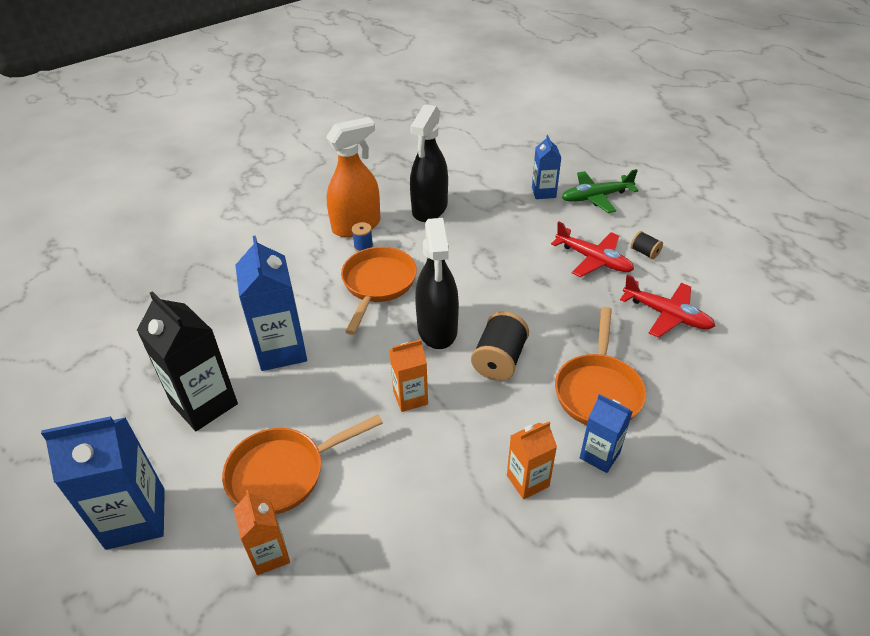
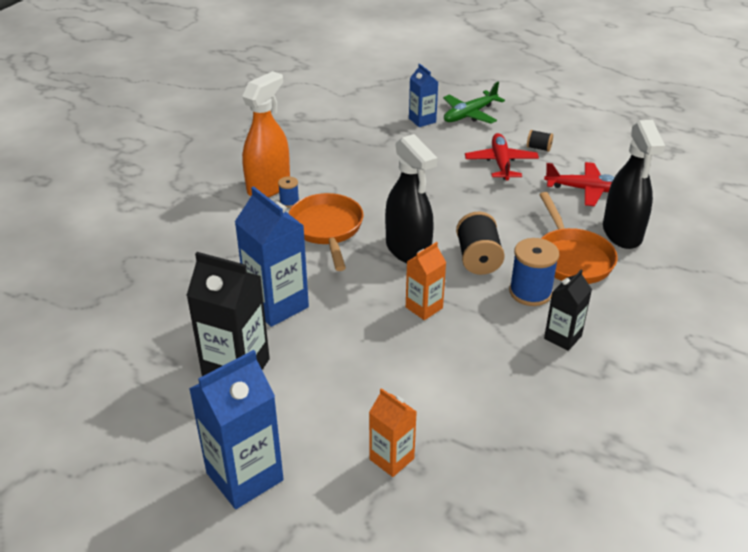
camera: 25 degrees left, 5 degrees down
(284, 473) = (356, 397): orange pan -> none
(429, 209) = (328, 156): black spray bottle -> black spray bottle (622, 233)
(527, 481) = (562, 337): orange carton -> black carton
(528, 416) = (530, 292): none -> blue spool
(593, 259) = (501, 163): red plane -> red plane turned 105 degrees counterclockwise
(599, 455) = (604, 302): blue carton -> none

